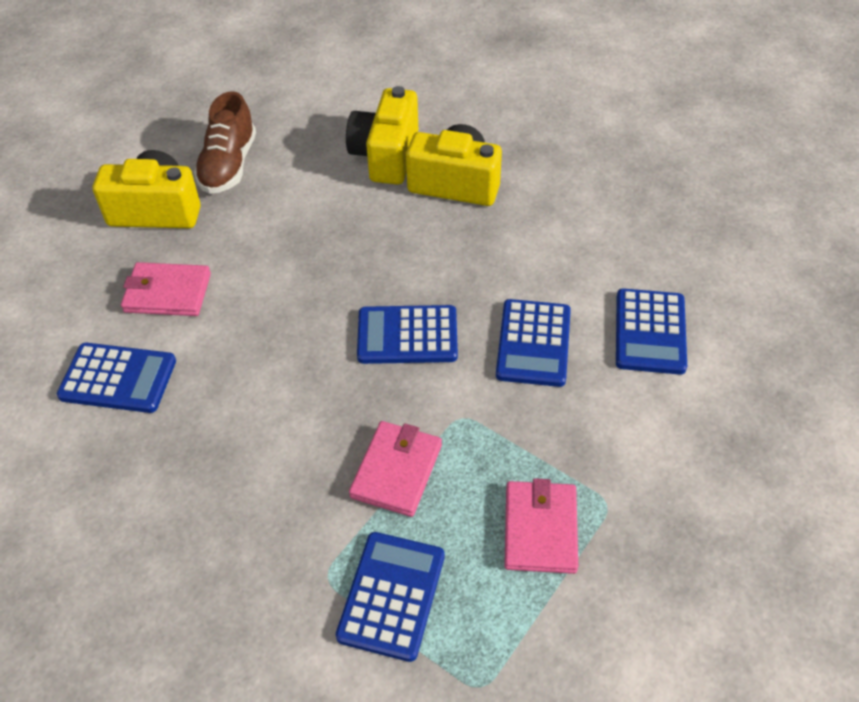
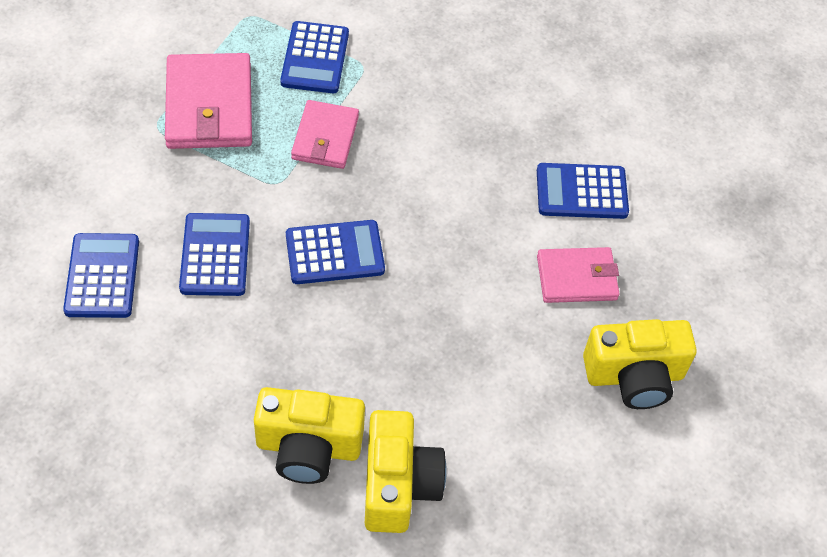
camera: 165 degrees right, 5 degrees up
(229, 165) = (581, 450): brown shoe -> none
(540, 529) = (209, 106): pink wallet -> pink wallet, size x1.56

